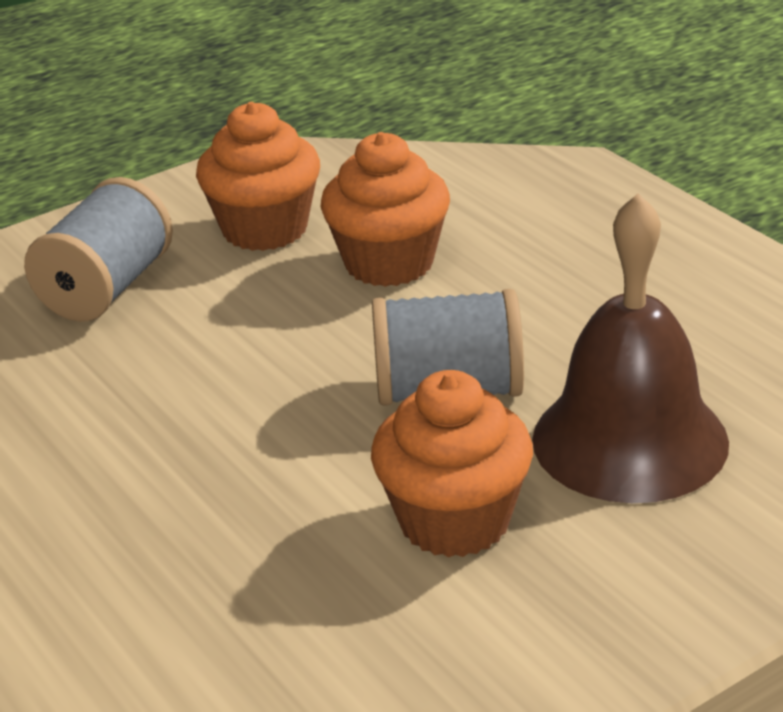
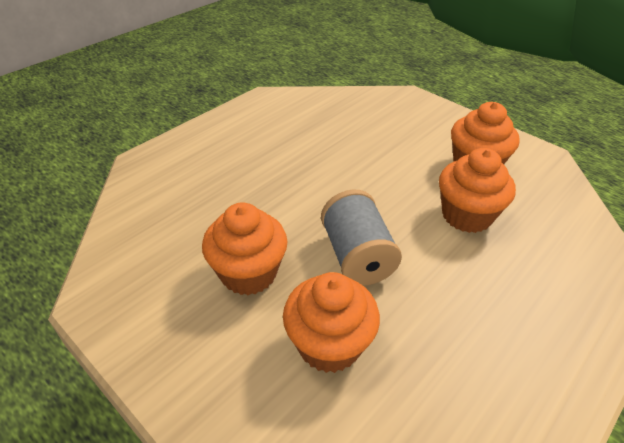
camera: 75 degrees right, 10 degrees up
(107, 288) = (401, 130): grey spool -> none
(630, 440) = (329, 344): brown bell -> orange cupcake

